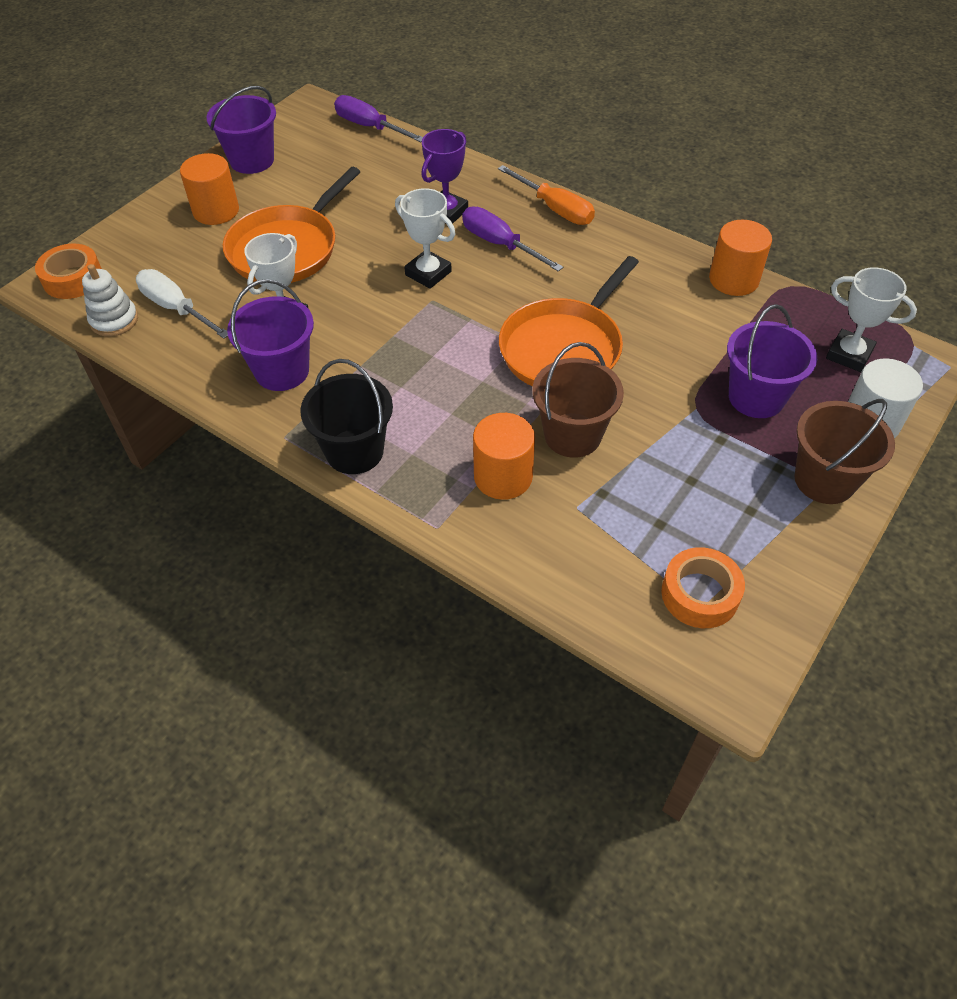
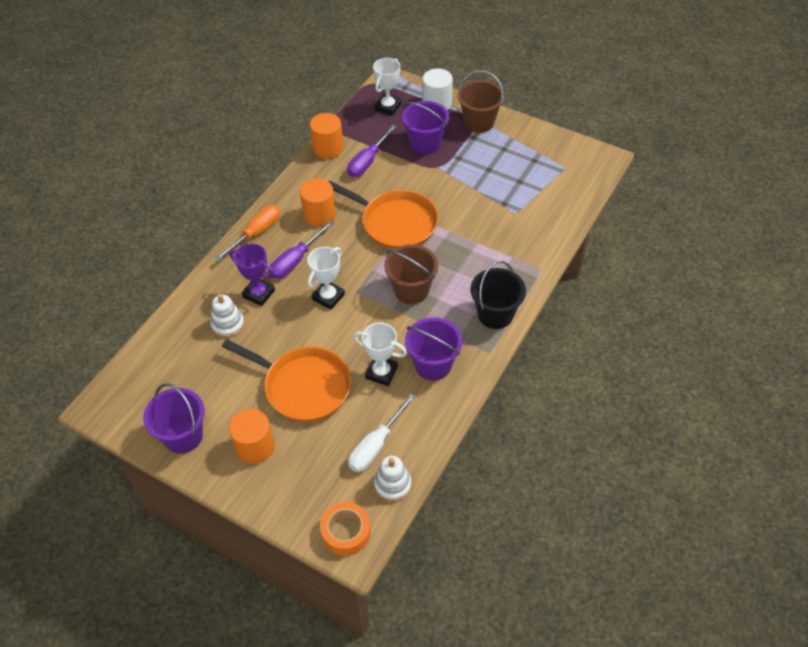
camera: 95 degrees left, 0 degrees up
(370, 127) = (140, 357): purple screwdriver -> purple screwdriver (368, 161)
(401, 188) = (228, 325): none -> white stacking toy
(503, 476) = (501, 244): orange cylinder -> orange cylinder (319, 215)
(572, 435) = (465, 216): brown bucket -> brown bucket (411, 290)
(700, 594) = (558, 168): orange tape -> none

